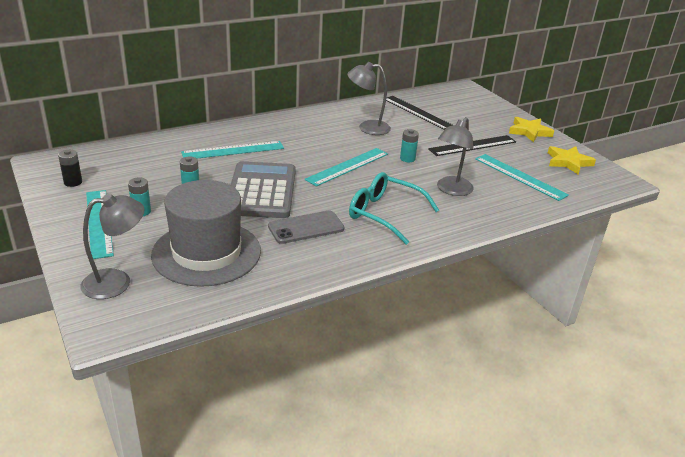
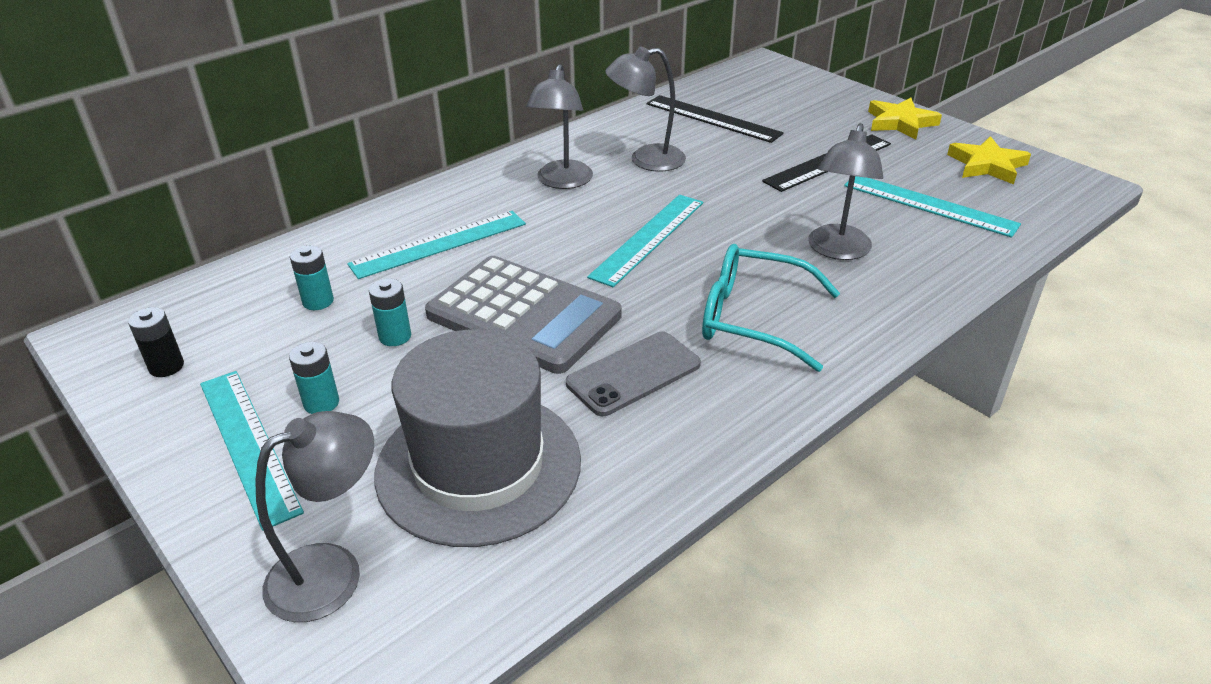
camera: 10 degrees left, 5 degrees up
(261, 191) = (523, 315): grey calculator -> grey calculator turned 135 degrees clockwise
(314, 131) = (562, 182): none -> grey lamp
(407, 159) = (738, 205): turquoise battery -> turquoise battery (318, 301)

